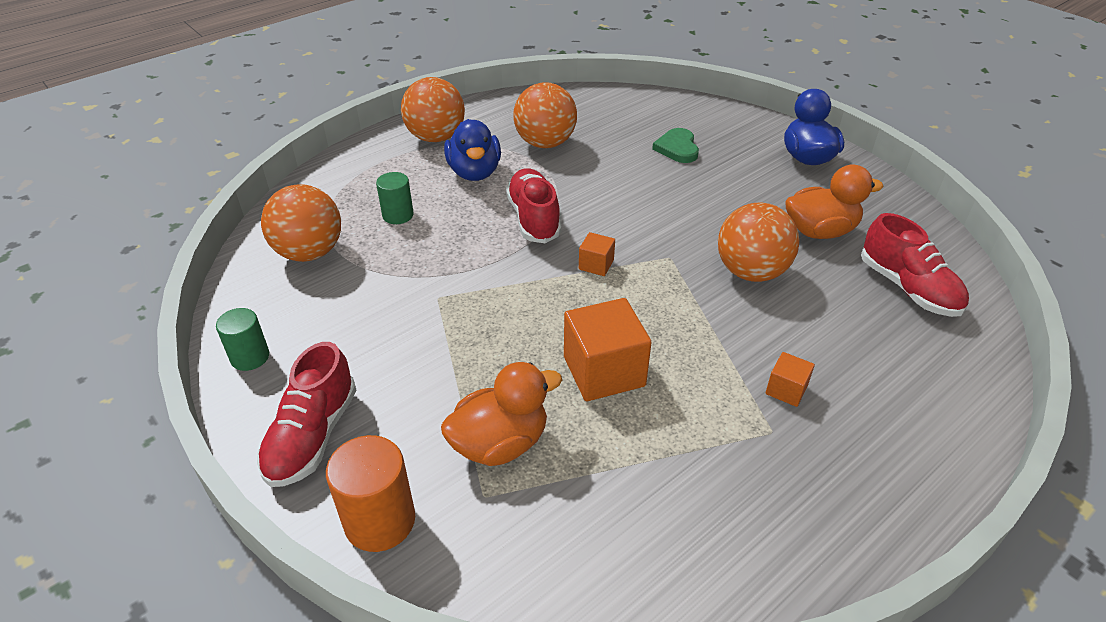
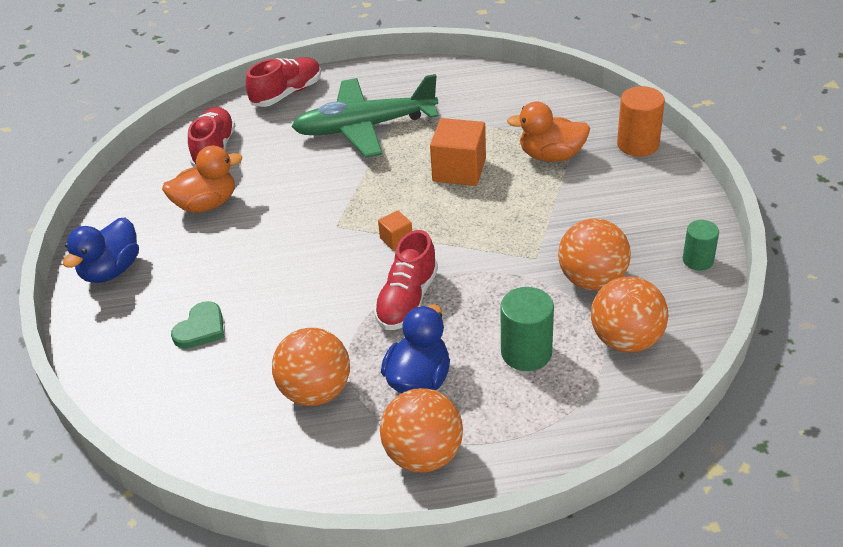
camera: 145 degrees left, 0 degrees up
(312, 436) = (664, 195): red shoe -> red shoe (287, 93)
(398, 215) = (526, 352): green cylinder -> green cylinder, size x1.54
(751, 272) = (295, 194): orange ball -> orange ball (592, 280)
(786, 390) = (365, 127): orange cube -> green plane
(820, 231) = (206, 204): orange duck -> orange duck turned 135 degrees clockwise

